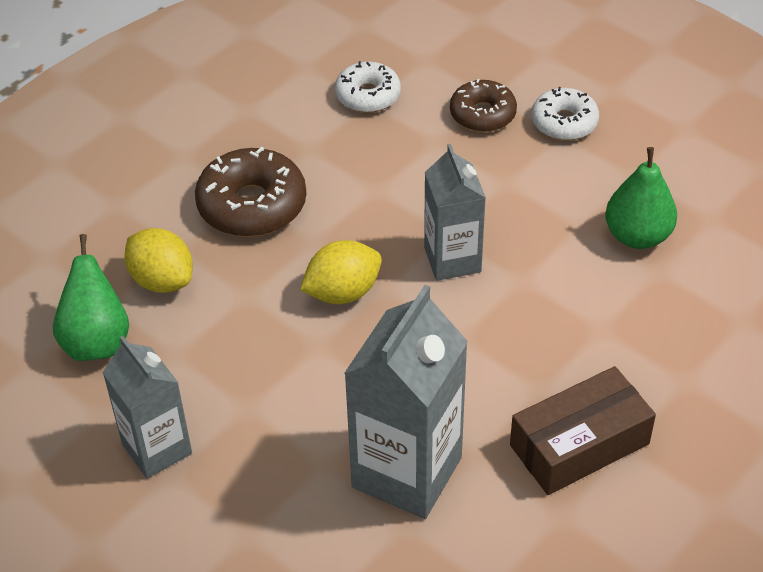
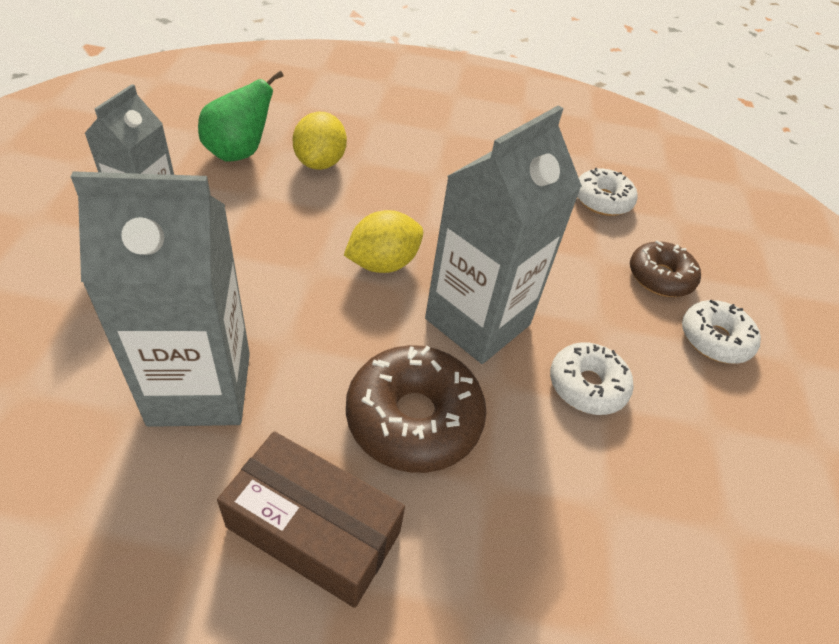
camera: 50 degrees right, 0 degrees up
(252, 205) = (430, 180): brown donut -> brown donut (413, 418)
(343, 292) = (383, 263): yellow lemon -> yellow lemon turned 60 degrees counterclockwise
(452, 259) = (477, 322): grey carton -> grey carton, size x1.56
(557, 226) = (587, 386): none -> white donut
(637, 236) = (638, 464): green pear -> none

